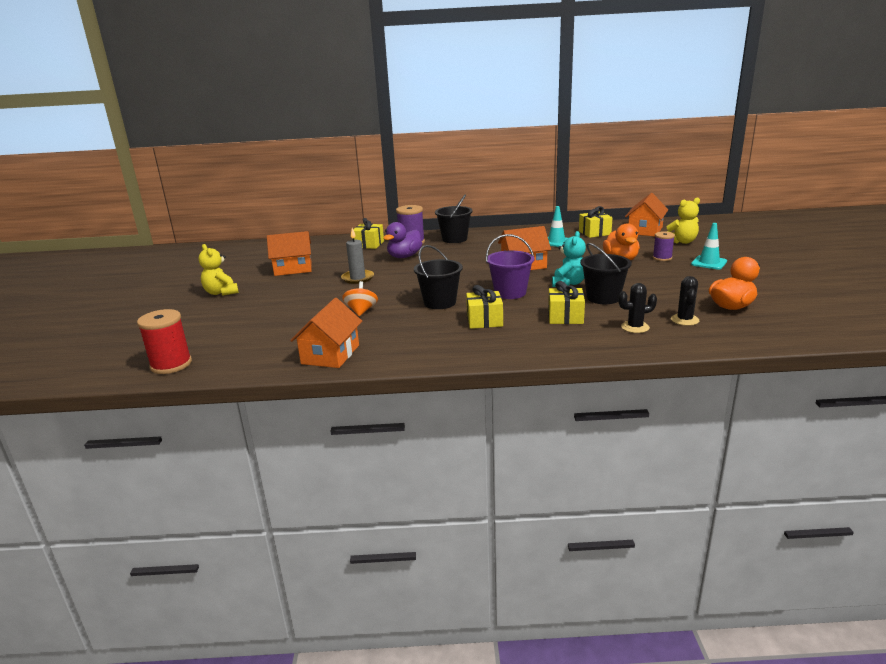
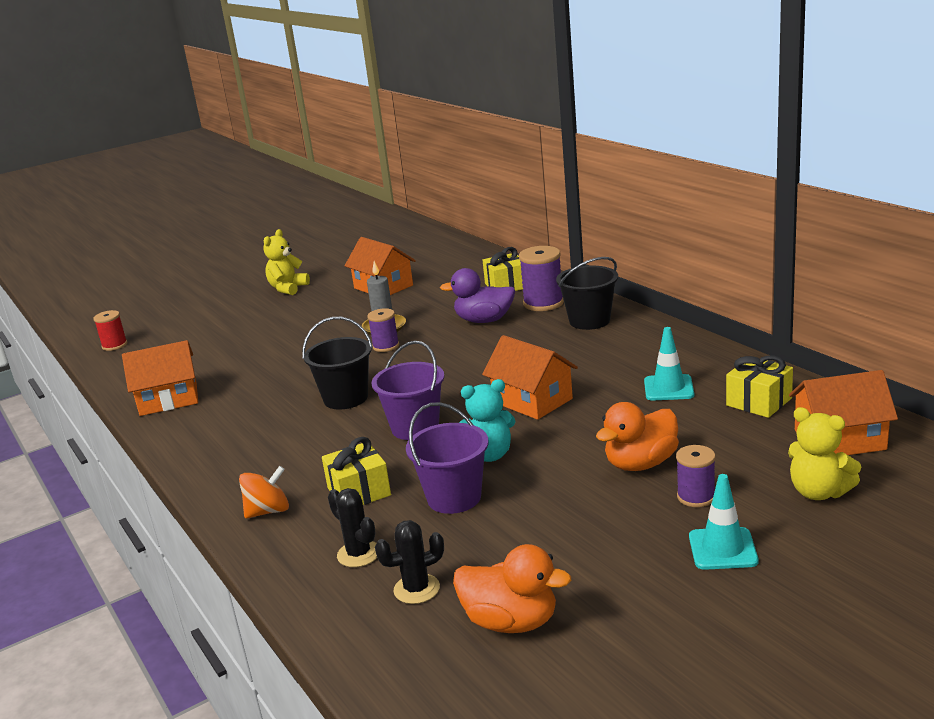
camera: 60 degrees right, 0 degrees up
(171, 364) = (114, 345): red spool -> red spool, size x0.63
(361, 311) = (288, 368): orange spinning top -> orange spinning top (268, 511)
(387, 282) = (386, 346): none -> purple spool
(484, 320) = (309, 444): yellow gift -> none
(603, 298) = (454, 498): black bucket -> purple bucket

